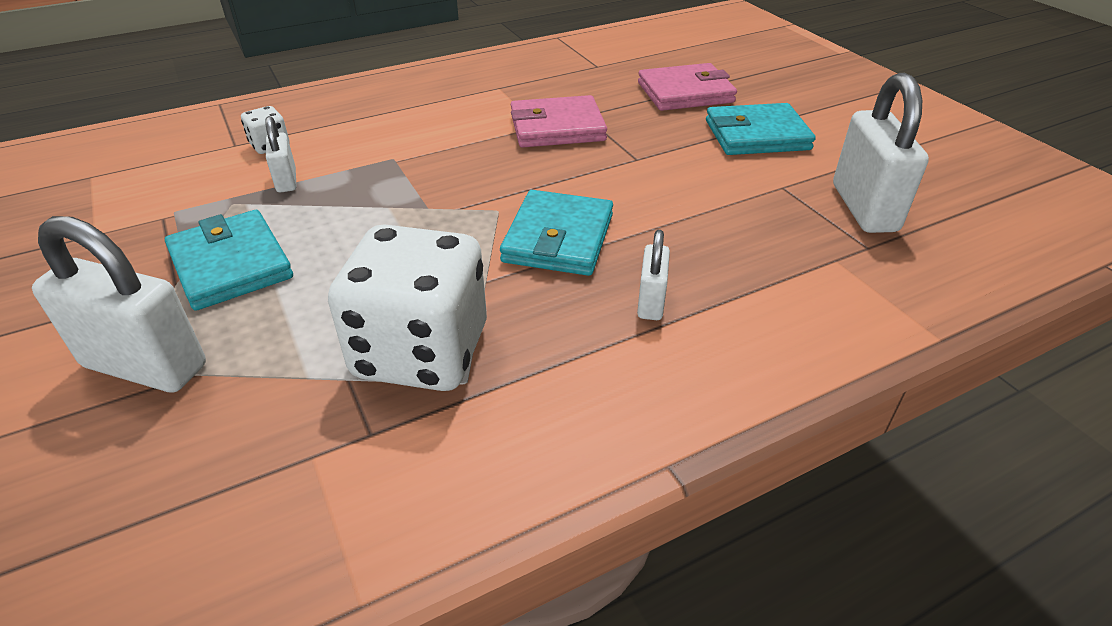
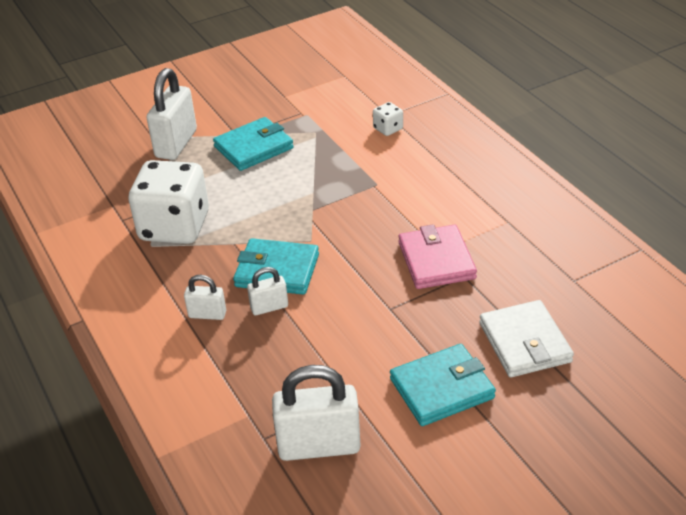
camera: 90 degrees right, 0 degrees up
(286, 181) = (343, 146): white padlock -> white padlock (269, 307)
(685, 93) = (524, 342): pink wallet -> white wallet
(756, 135) = (442, 388): turquoise wallet -> turquoise wallet turned 75 degrees clockwise

